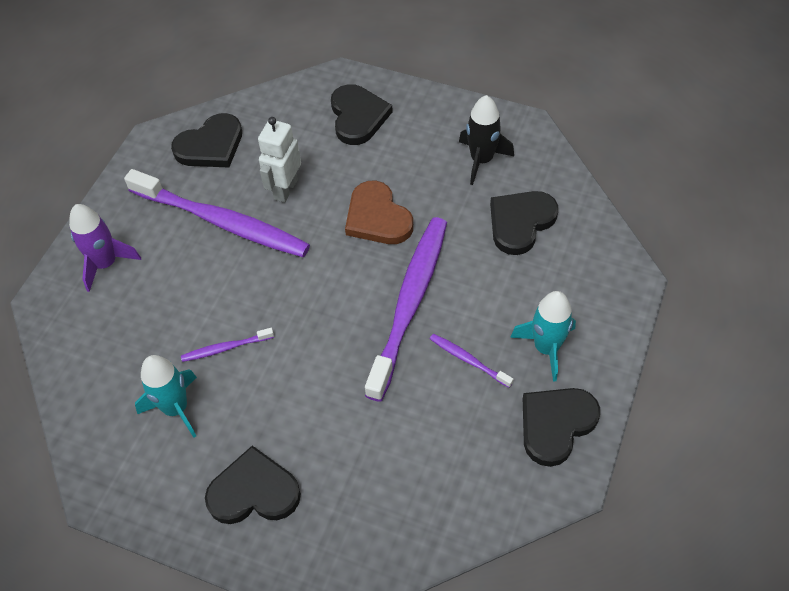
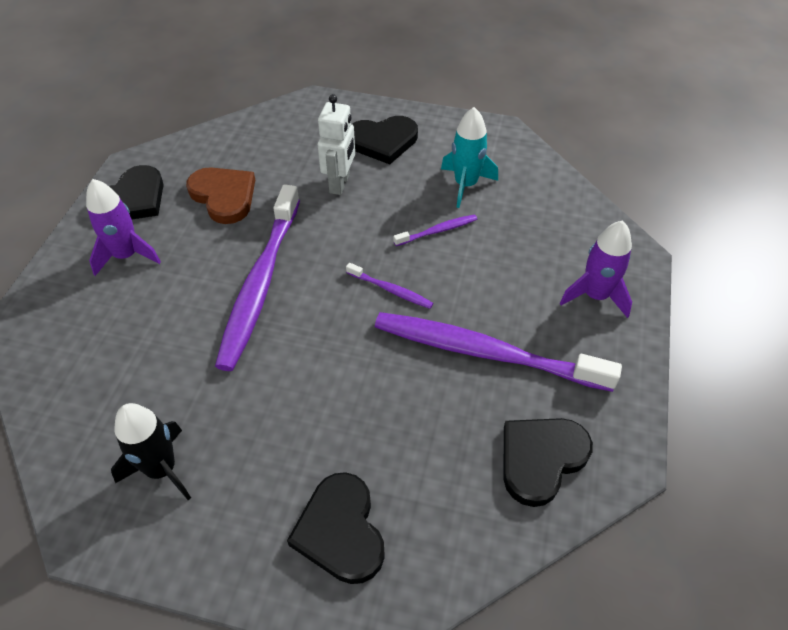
camera: 170 degrees right, 5 degrees down
(285, 189) = (421, 401): white robot -> white robot (340, 183)
(377, 217) = (300, 374): brown heart -> brown heart (224, 196)
(468, 360) = (204, 240): purple toothbrush -> purple toothbrush (391, 290)
(520, 222) = (126, 382): black heart -> none
(546, 348) = (126, 255): turquoise rocket -> purple rocket

